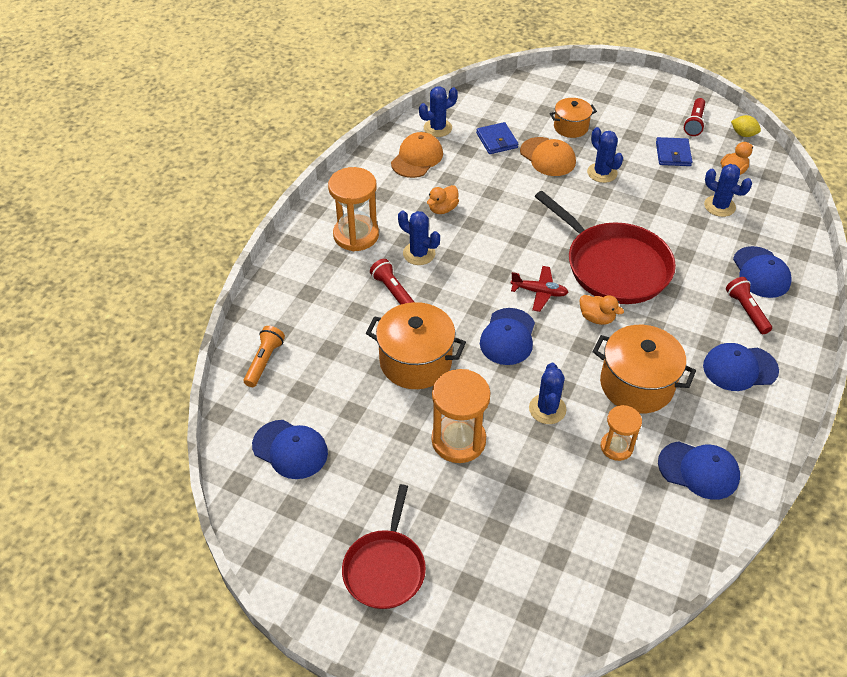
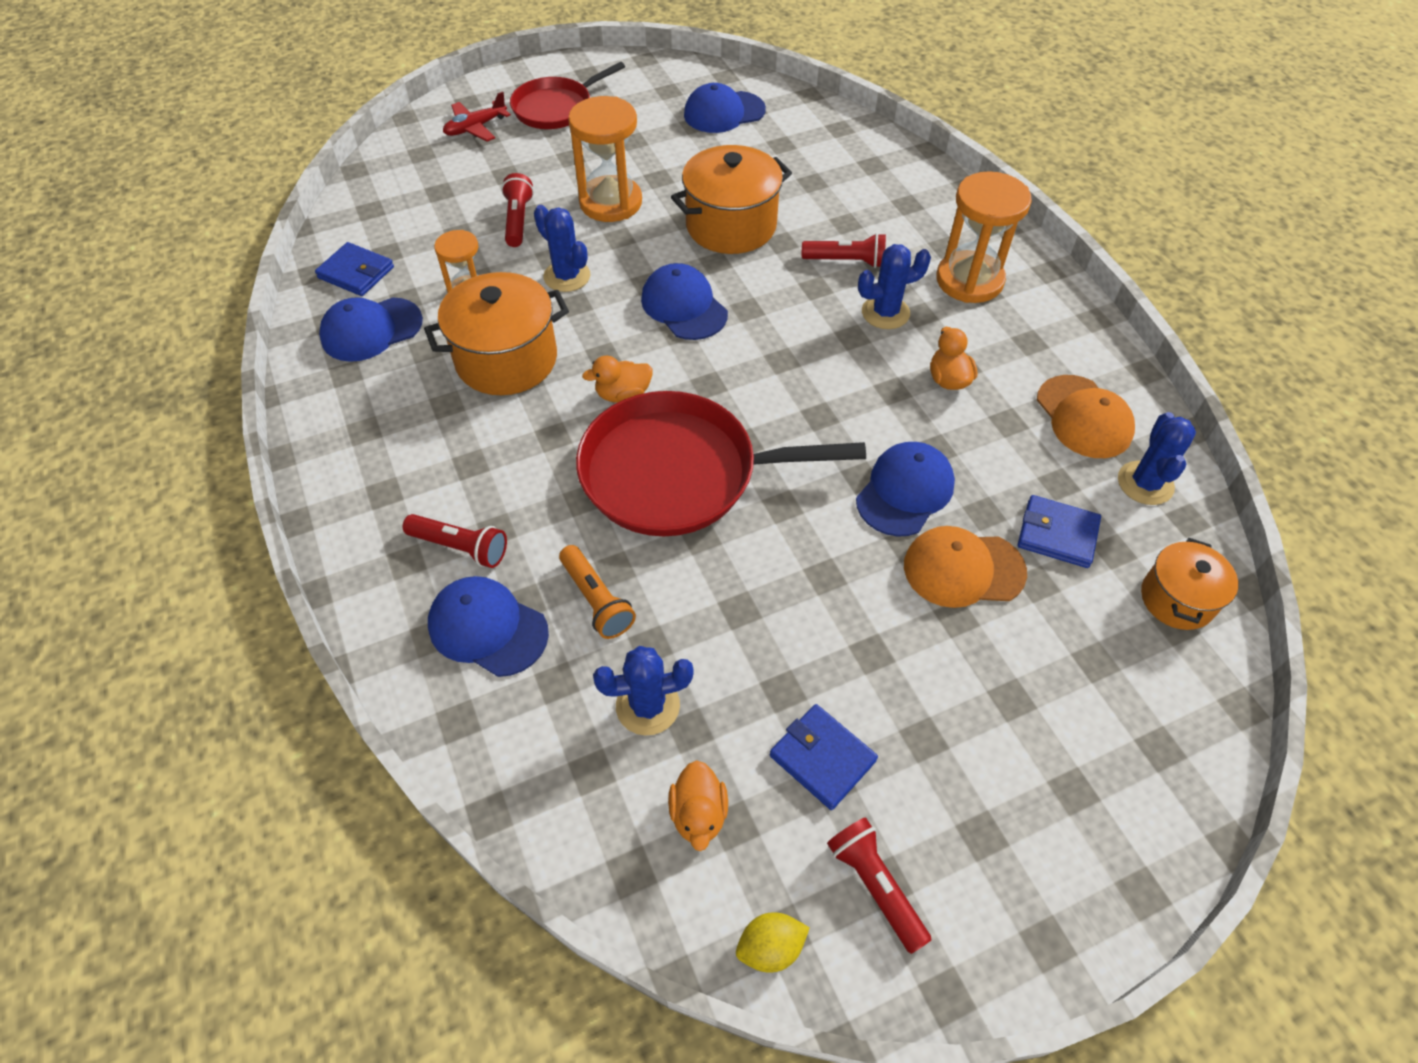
camera: 130 degrees right, 5 degrees up
(264, 361) = (842, 139): orange flashlight -> orange flashlight (596, 600)
(385, 568) = (556, 108): red pan -> red pan turned 90 degrees counterclockwise
(530, 478) = (518, 220): none -> red flashlight
(539, 292) = (715, 373): red plane -> red plane (475, 128)
(571, 127) = (1017, 661): orange pot -> orange pot (1177, 599)
(602, 173) = (866, 610): blue cactus -> none
(674, 527) = (356, 272): none -> blue wallet
(739, 368) = (410, 463): blue cap -> blue cap (905, 491)

